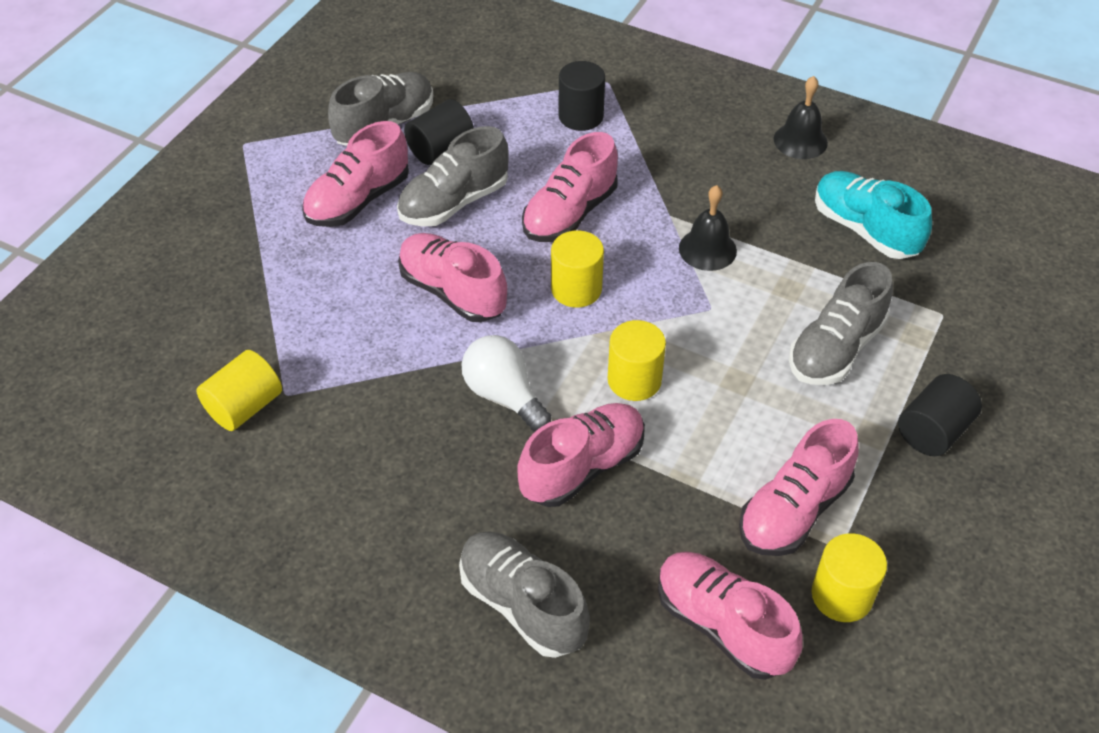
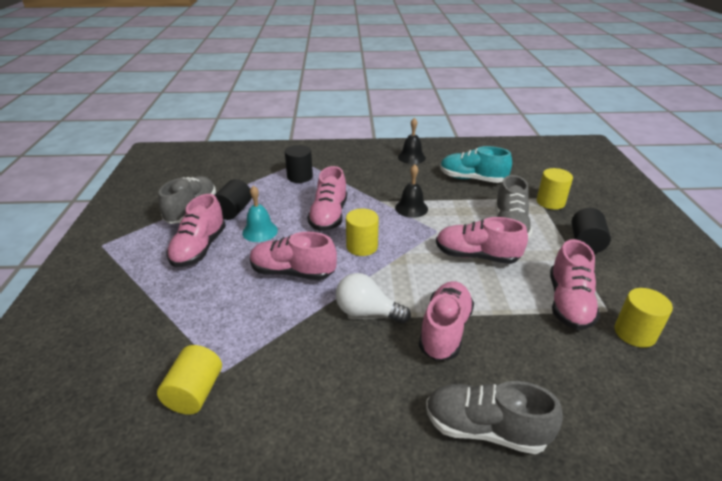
camera: 30 degrees left, 15 degrees down
(454, 202) = (260, 231): grey shoe -> turquoise bell
(634, 380) = (431, 276): yellow cylinder -> yellow cylinder (550, 202)
(722, 625) = (600, 379): pink shoe -> pink shoe (476, 256)

